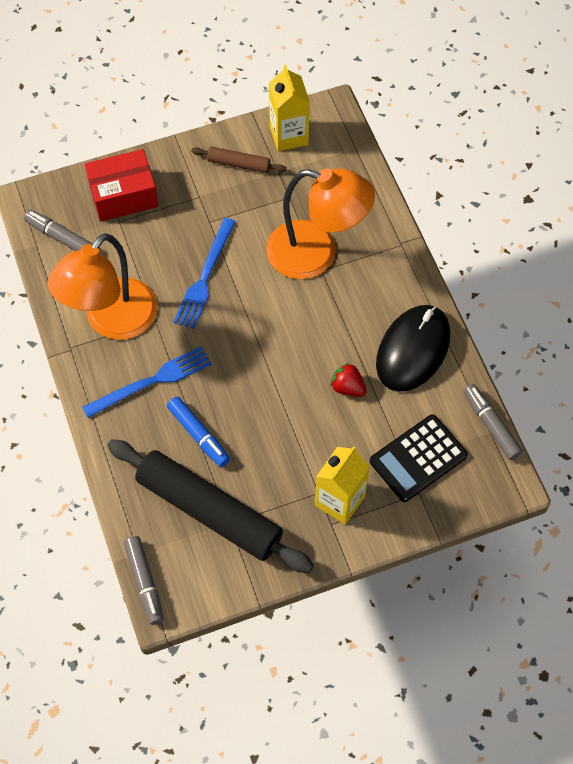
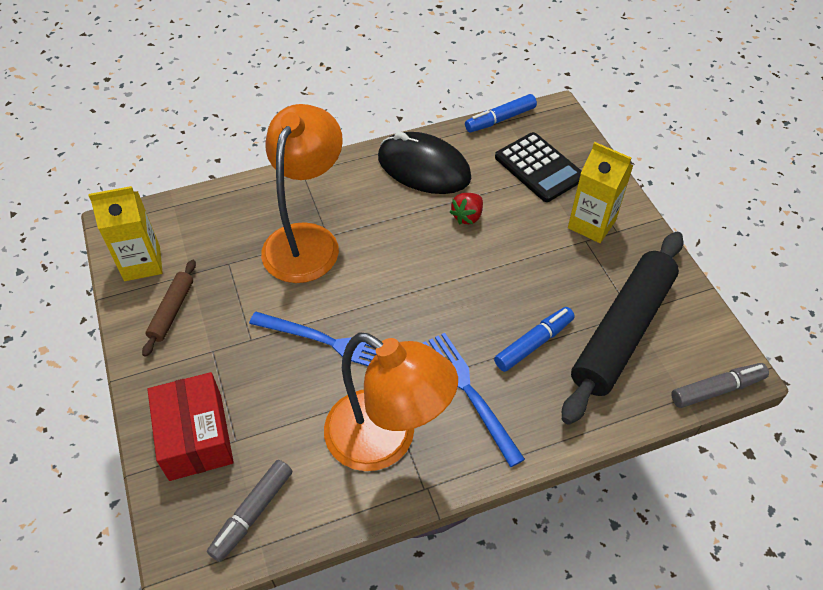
camera: 90 degrees left, 10 degrees down
(491, 425) = (500, 119): grey marker -> blue marker

